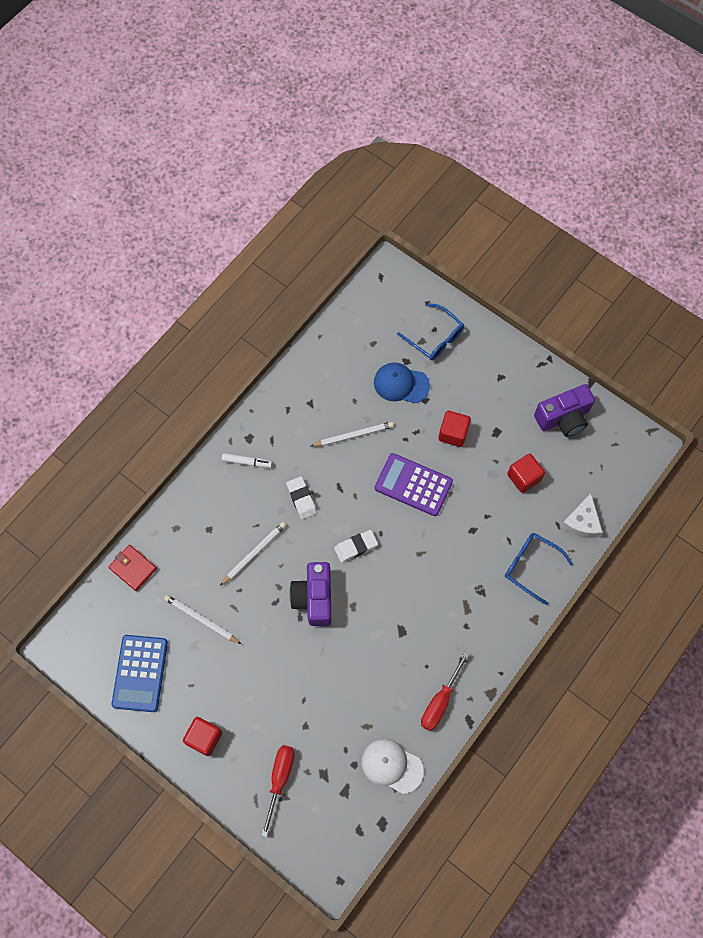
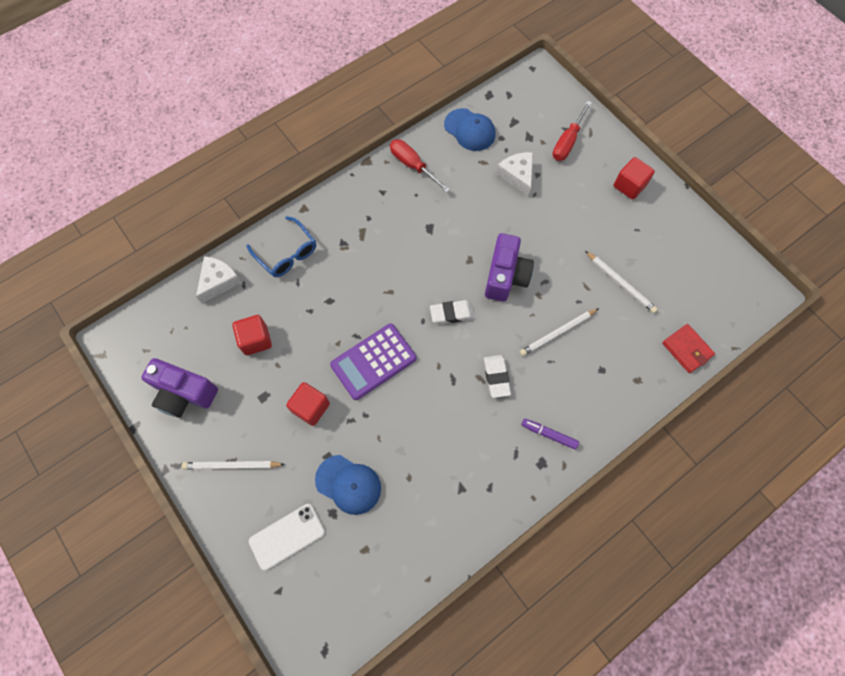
camera: 165 degrees left, 0 degrees up
(140, 673) = (685, 250): blue calculator -> none
(247, 462) = (549, 434): white marker -> purple marker
(326, 718) = (517, 176): none -> white cheese
(353, 435) = (422, 434): white pencil -> white pencil (232, 465)
(391, 766) = (469, 130): white cap -> blue cap
(413, 485) = (373, 361): purple calculator -> purple calculator turned 105 degrees clockwise
(435, 337) = (287, 536): blue glasses -> white phone
(440, 701) = (413, 165): red screwdriver -> red screwdriver turned 90 degrees counterclockwise
(563, 418) = (184, 393): purple camera -> purple camera turned 150 degrees counterclockwise

